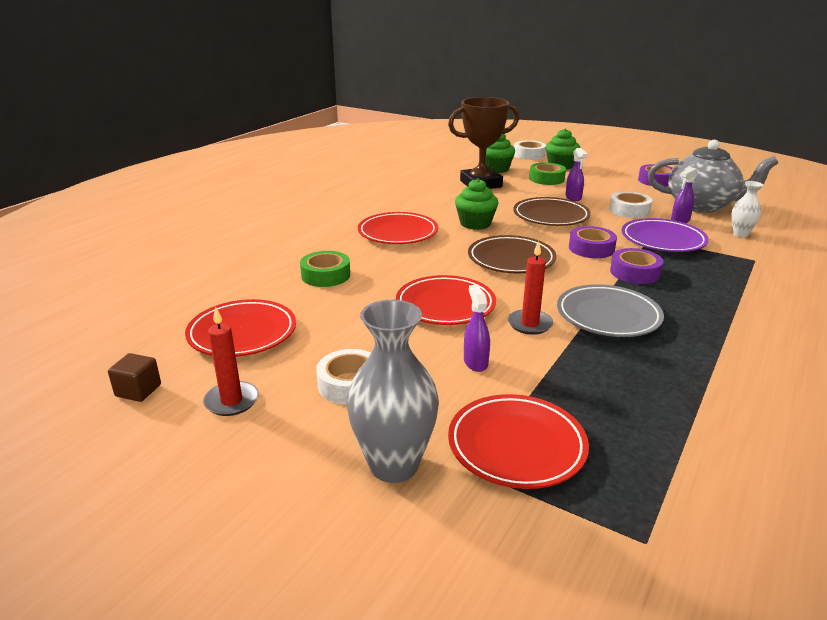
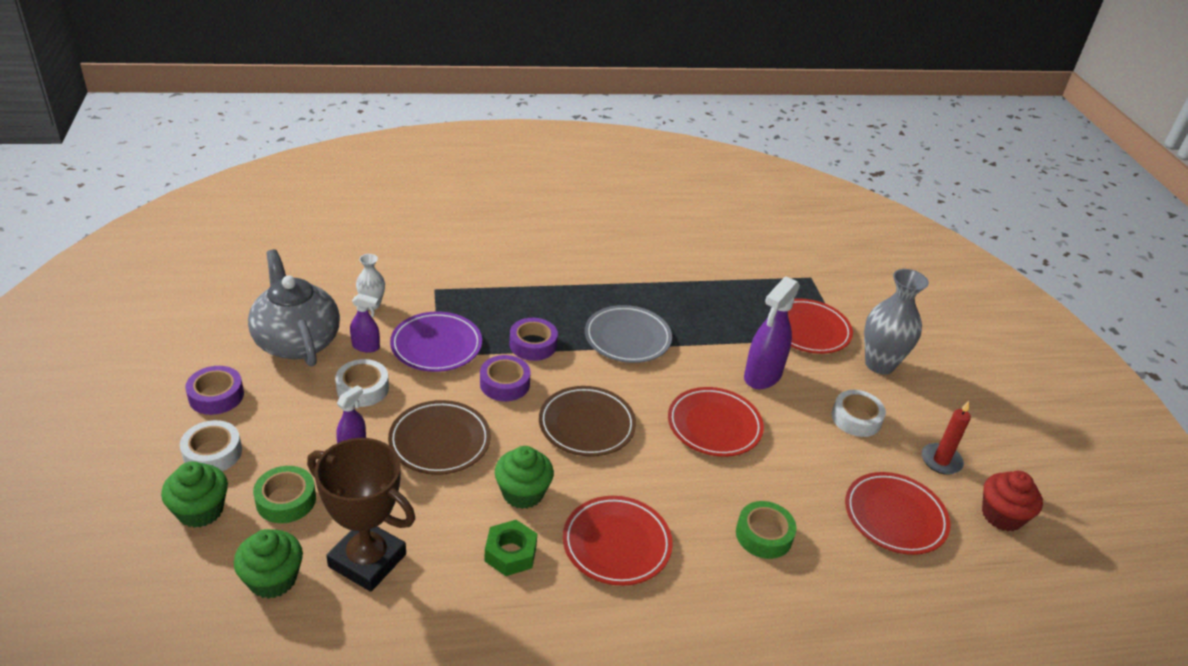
camera: 135 degrees left, 10 degrees up
(138, 390) = (1002, 515): brown cube -> red cupcake
(436, 209) = (510, 553): none -> green nut
(475, 362) = (762, 376): purple spray bottle -> purple spray bottle, size x1.87
(529, 155) = (151, 575): white tape -> white tape (212, 453)
(530, 324) = (685, 370): red candle -> none

